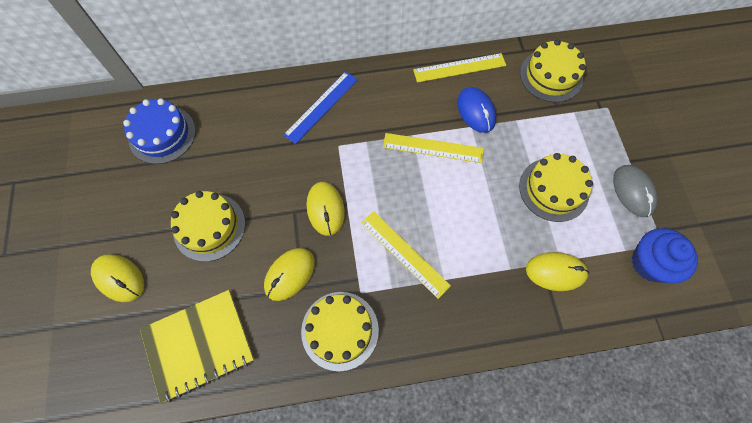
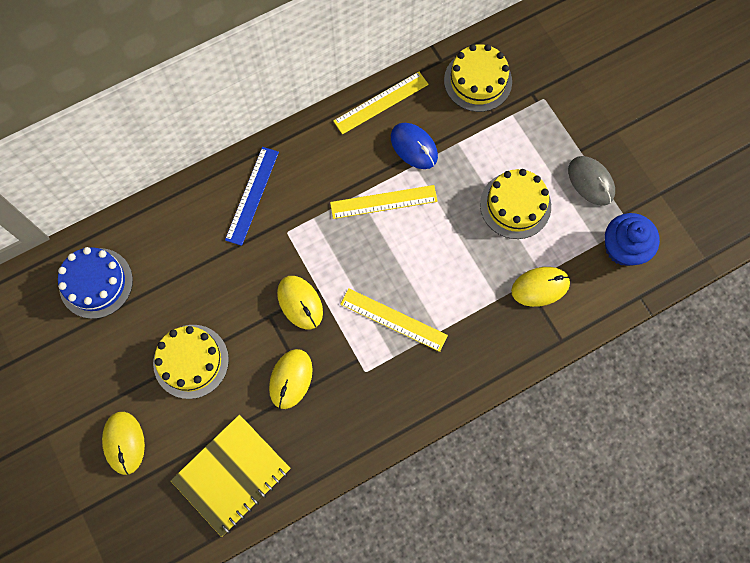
camera: 20 degrees left, 5 degrees up
(119, 278) = (124, 443): yellow mouse -> yellow mouse turned 60 degrees clockwise
(340, 330) = (359, 413): yellow cake -> none

